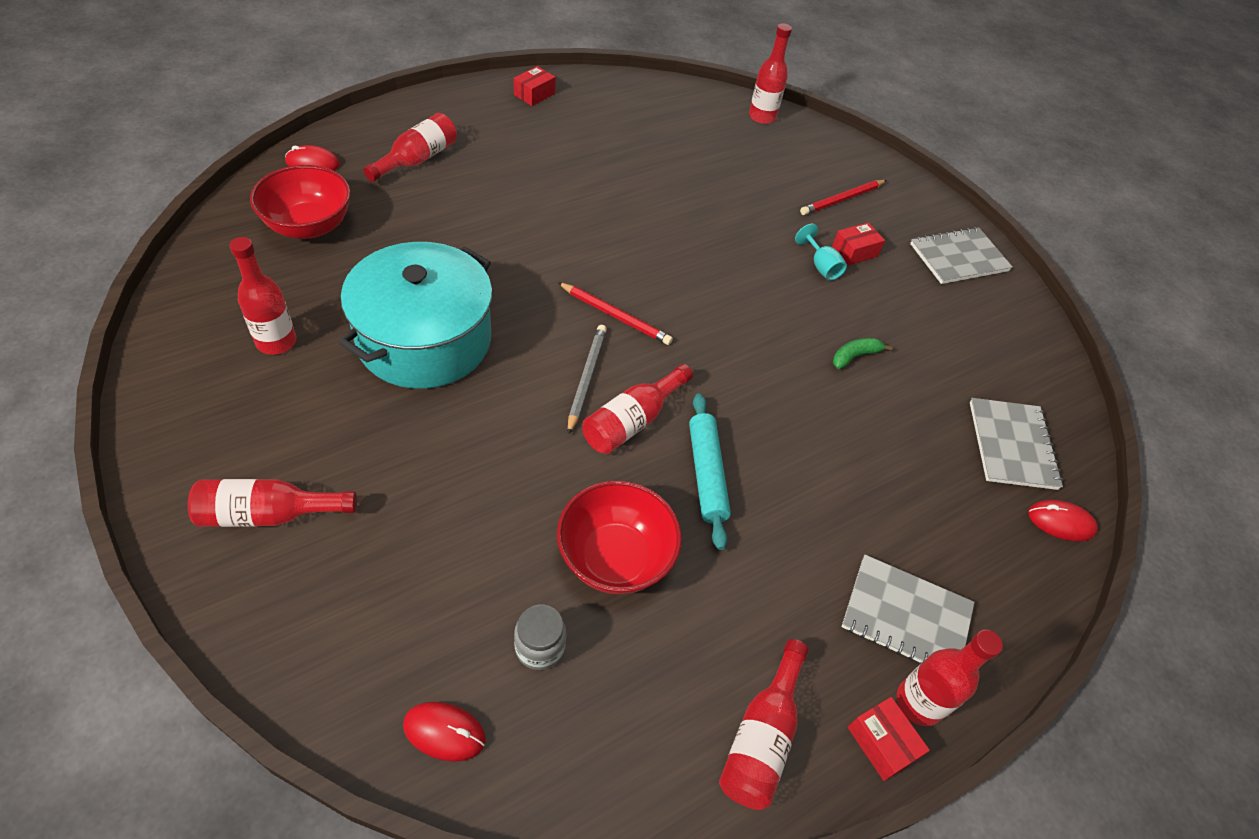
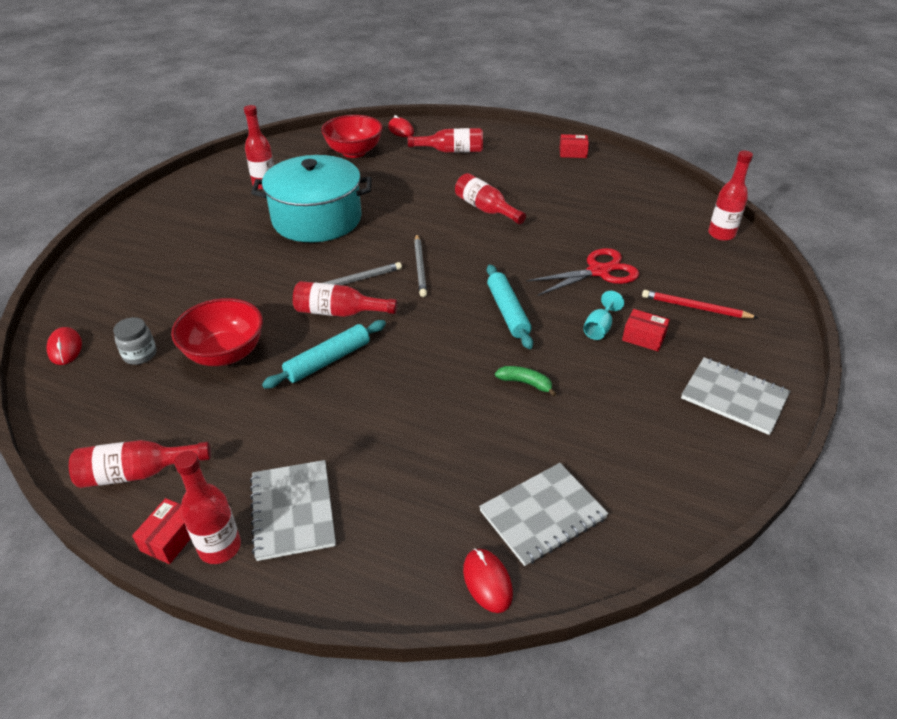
camera: 60 degrees right, 10 degrees down
(268, 514) = (156, 236): red bottle -> red bottle (485, 209)
(615, 316) = (420, 267): red pencil -> grey pencil
(743, 213) = (598, 271): none -> red scissors
(747, 304) = (507, 312): none -> turquoise rolling pin

